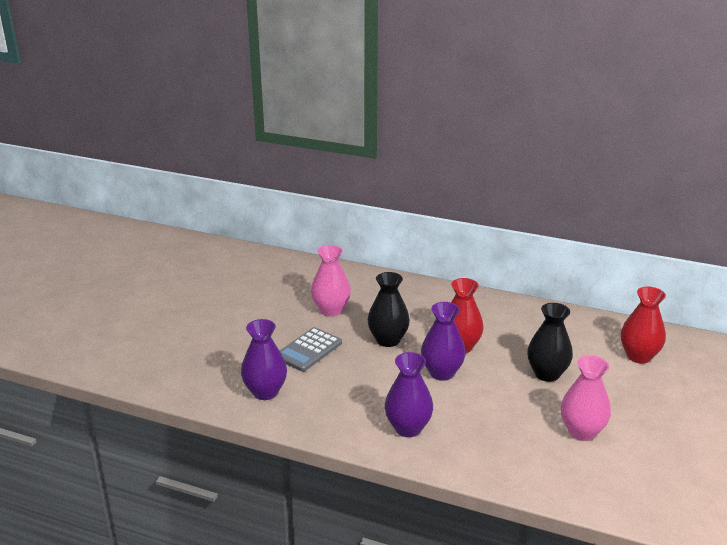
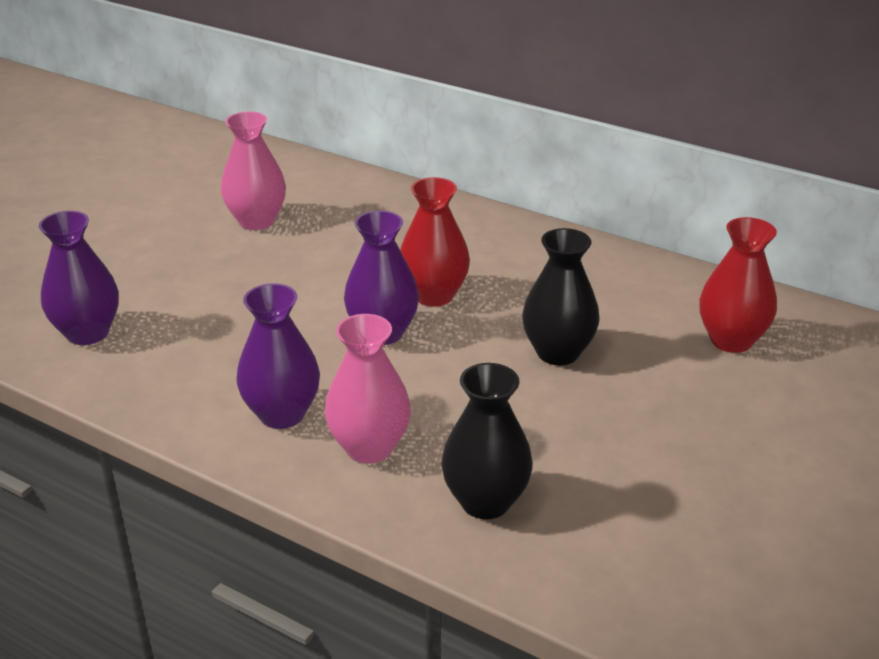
camera: 10 degrees right, 5 degrees up
(309, 350) = (189, 277): grey calculator -> none
(388, 340) = (322, 274): black vase -> black vase (485, 501)
(582, 431) = (573, 453): pink vase -> pink vase (369, 447)

